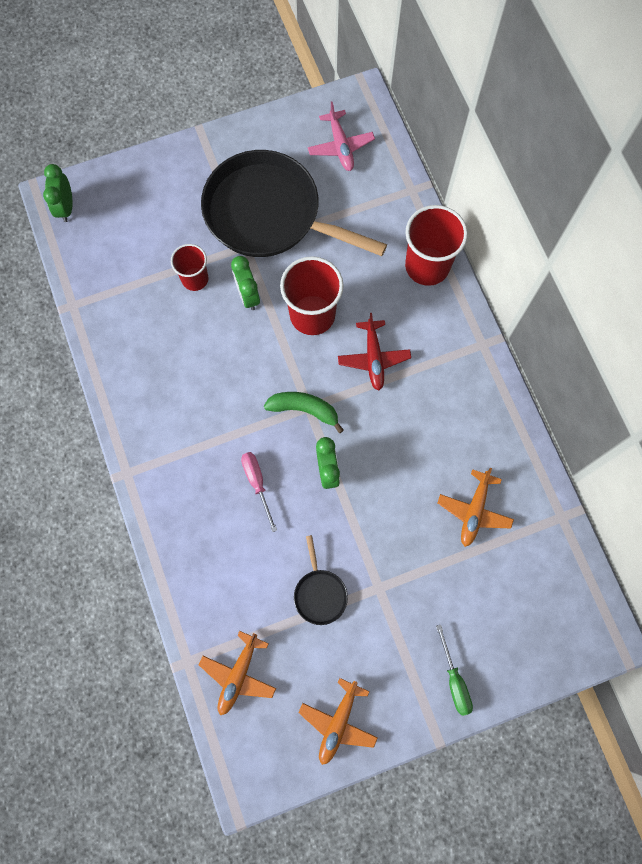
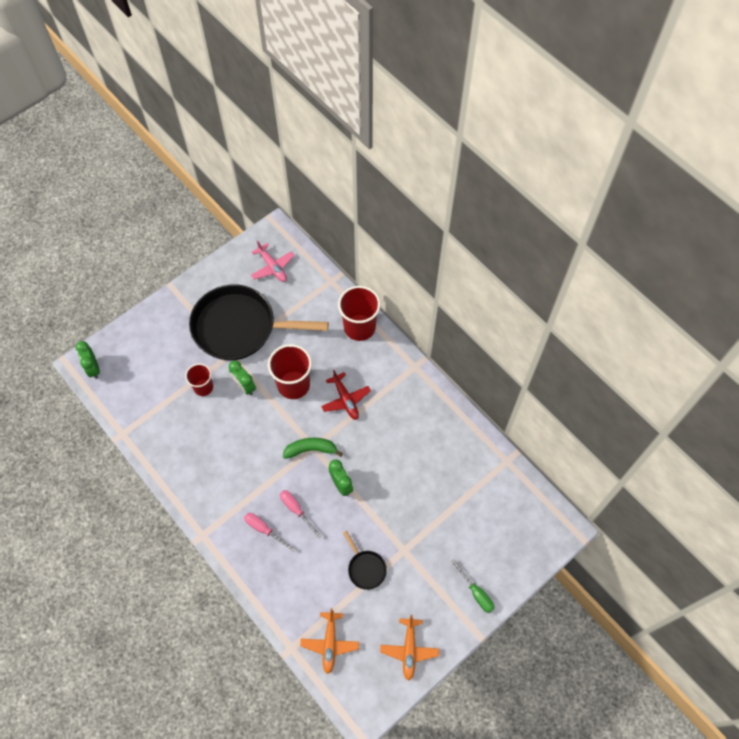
camera: 20 degrees left, 10 degrees down
(207, 494) = (264, 530): none -> pink screwdriver
(474, 511) = (449, 477): orange plane -> none

